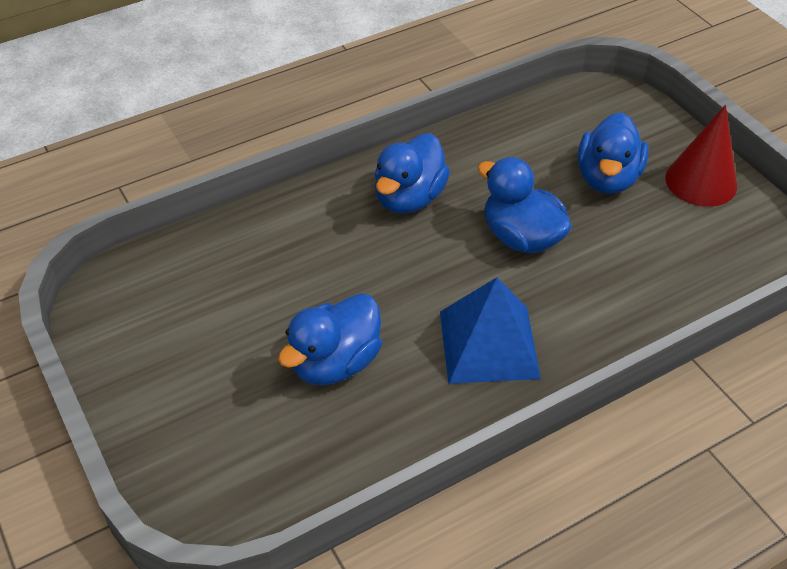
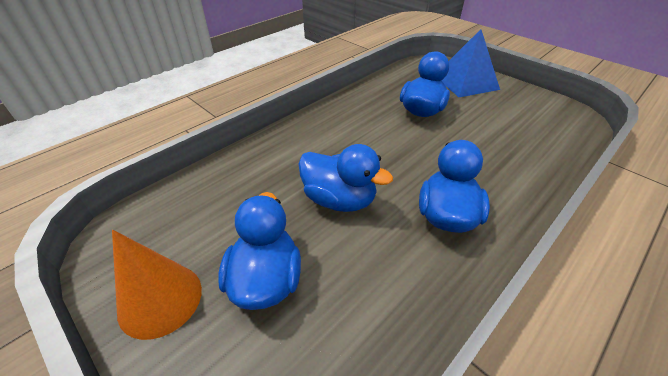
camera: 165 degrees right, 5 degrees down
(488, 344) = (341, 131): blue pyramid -> blue pyramid (466, 82)
(701, 181) = (160, 299): red cone -> orange cone

